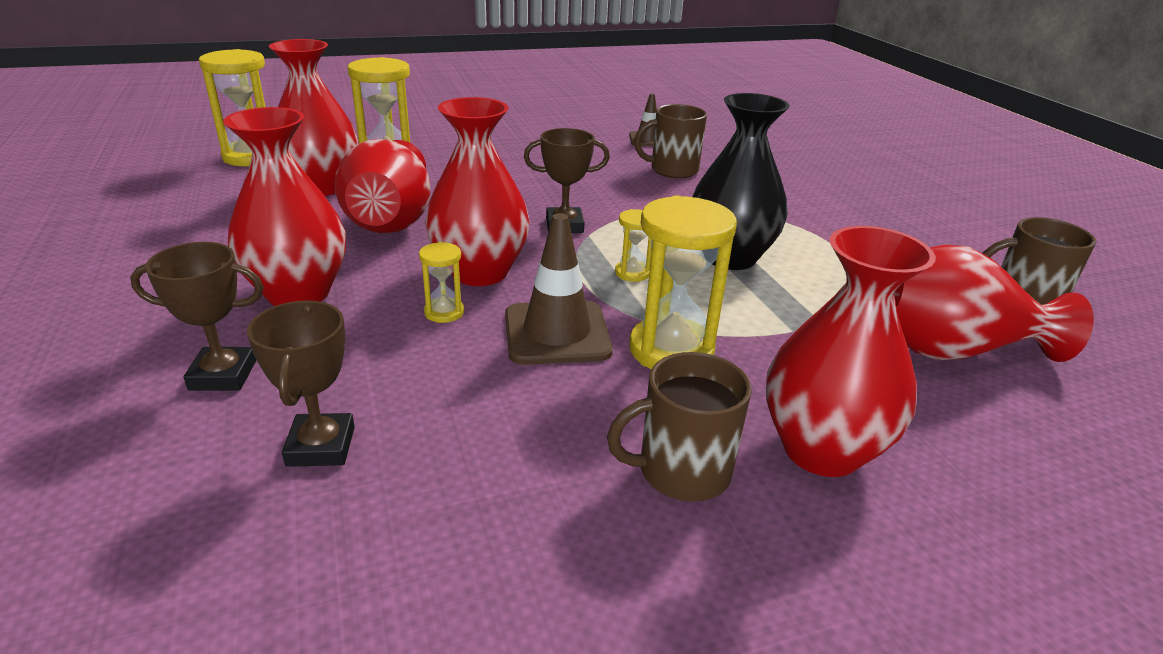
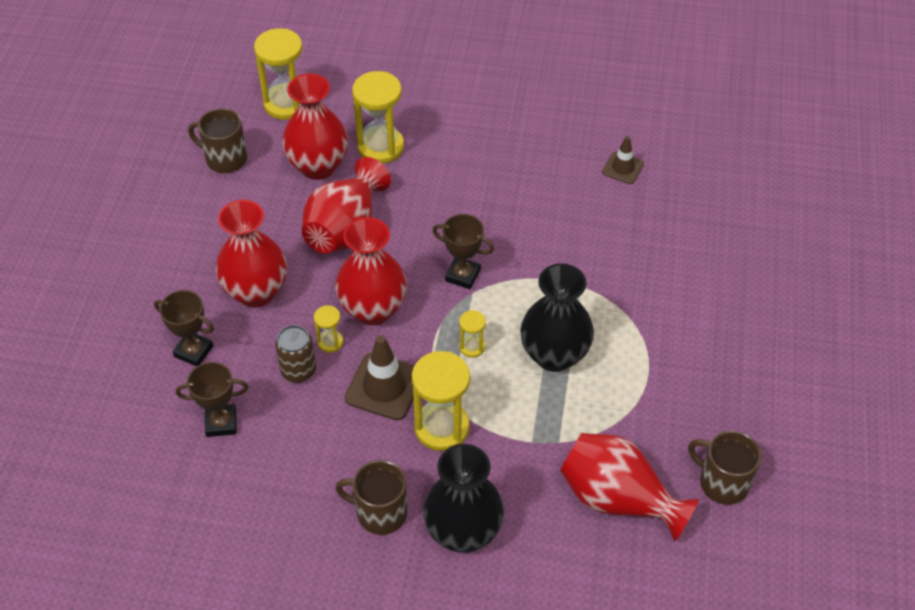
camera: 30 degrees right, 20 degrees up
(321, 446) = (221, 423): brown trophy -> brown trophy turned 60 degrees clockwise
(417, 351) = (298, 371): none -> brown can
(672, 170) = (605, 225): brown mug -> brown mug (225, 159)
(821, 450) = (463, 532): red vase -> black vase

